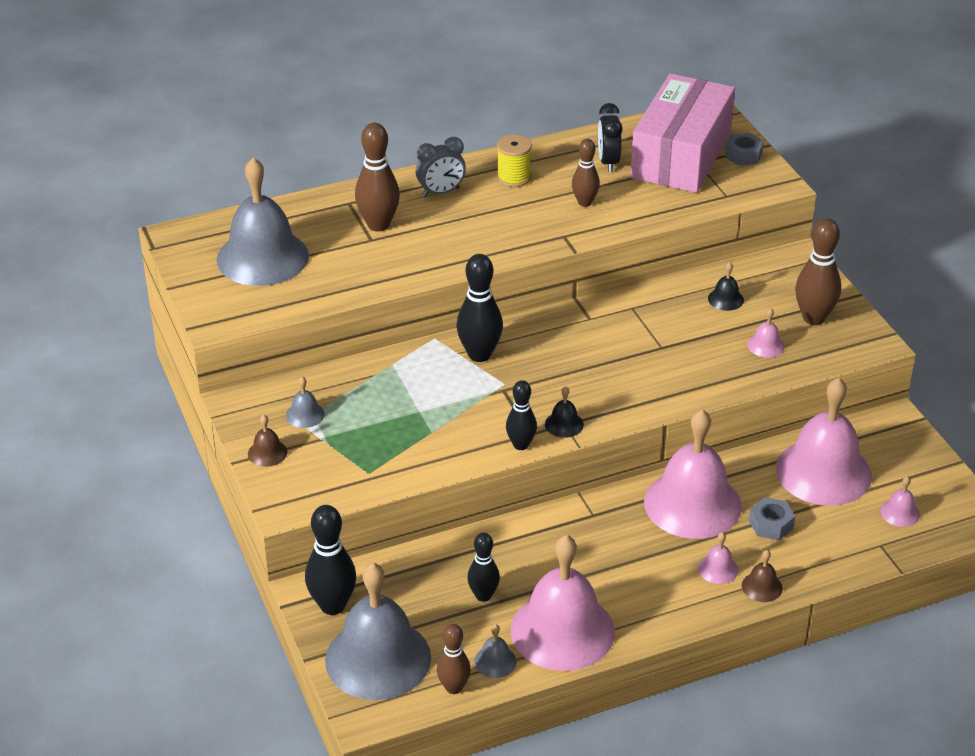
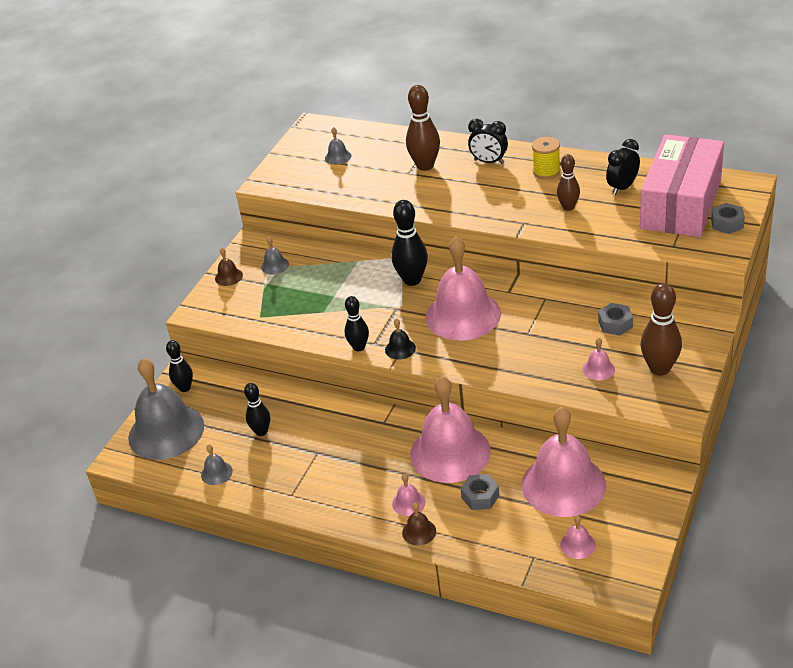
camera: 50 degrees right, 0 degrees up
(262, 257) = (338, 157): grey bell -> grey bell, size x0.40
(332, 605) = (185, 388): black bowling pin -> black bowling pin, size x0.64
(441, 192) = (489, 162): grey clock -> black clock
(453, 687) = (178, 473): brown bowling pin -> none
(562, 630) = (273, 480): pink bell -> pink bell (463, 315)
(681, 155) = (681, 204): pink box -> pink box turned 45 degrees counterclockwise
(725, 299) = (615, 324): black bell -> grey nut

